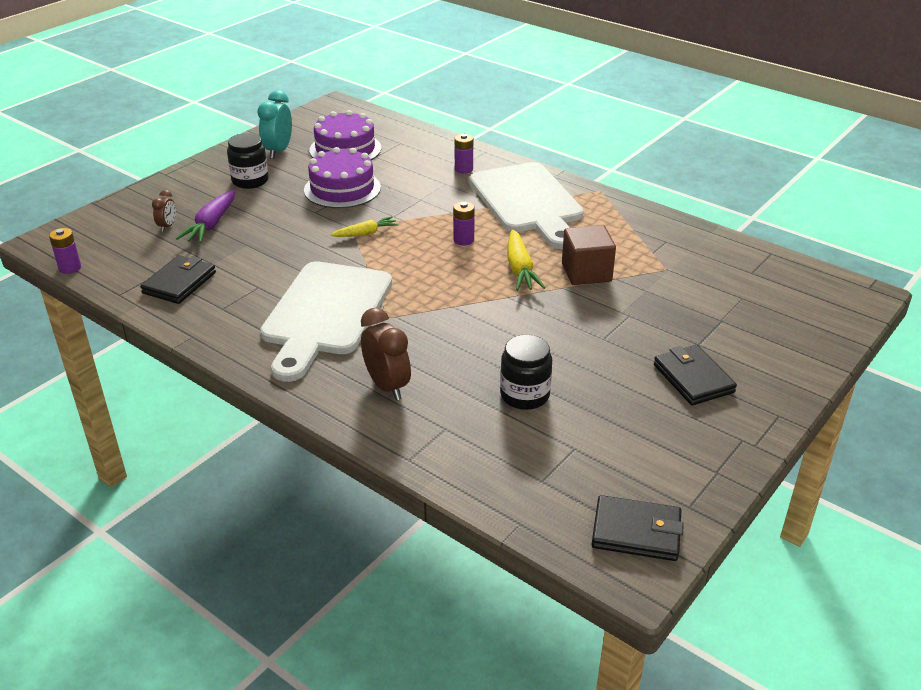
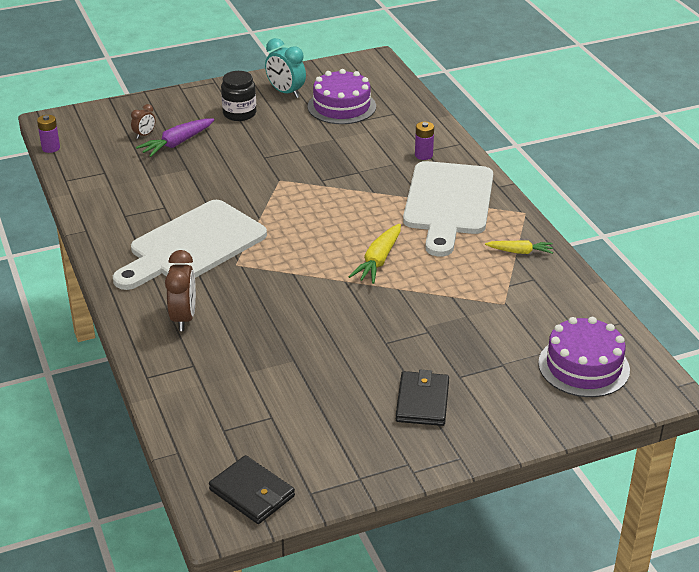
camera: 30 degrees right, 0 degrees up
(179, 283) = (113, 185): black wallet -> none
(278, 151) = (286, 92): turquoise clock -> turquoise clock turned 90 degrees counterclockwise
(342, 189) = (304, 143): purple cake -> purple cake (583, 366)
(365, 233) = (285, 189): yellow carrot -> yellow carrot (520, 252)
(463, 240) = (358, 220): purple battery -> none
(524, 395) = (276, 363): black jar -> none
(586, 272) = (431, 282): brown cube -> none

